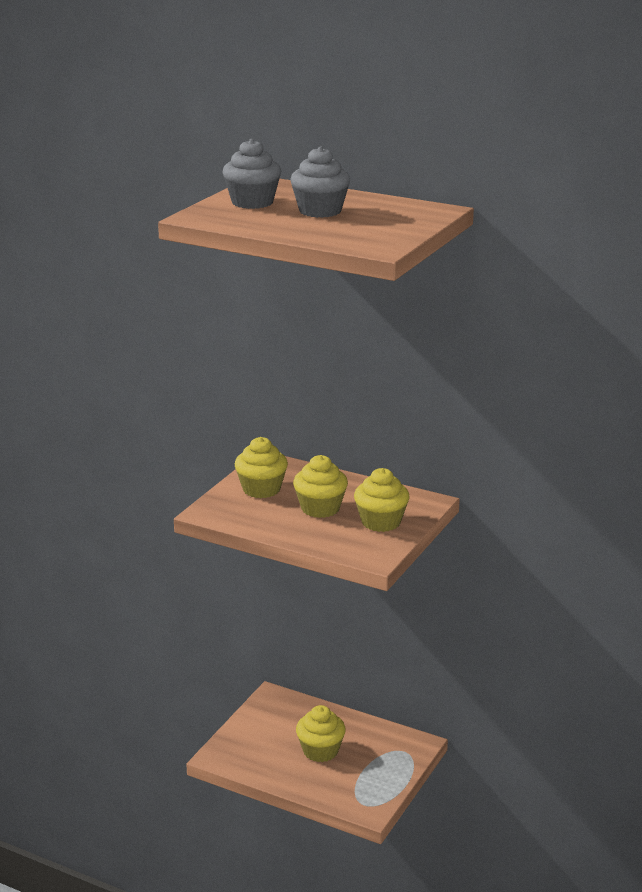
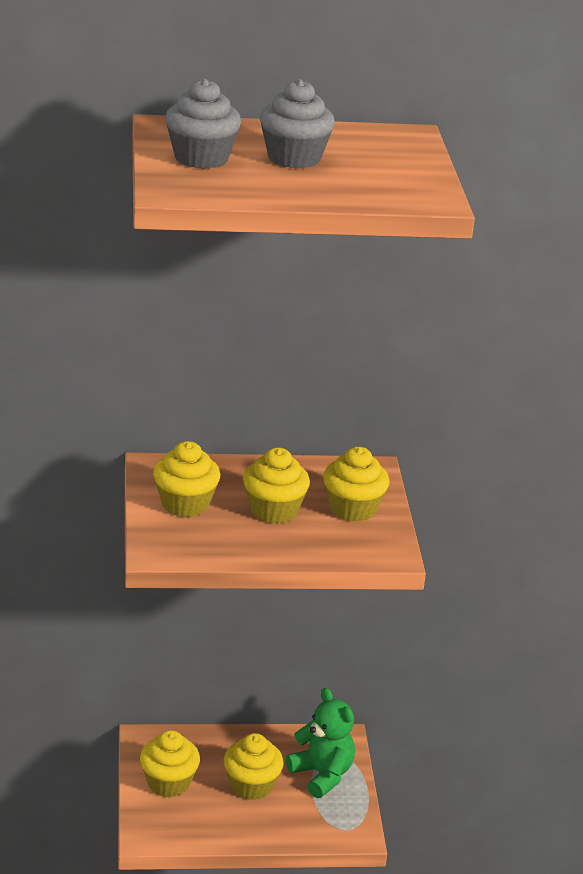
camera: 35 degrees left, 5 degrees up
(263, 729) = (168, 782): none -> yellow cupcake
(380, 762) = (322, 774): none -> green teddy bear

